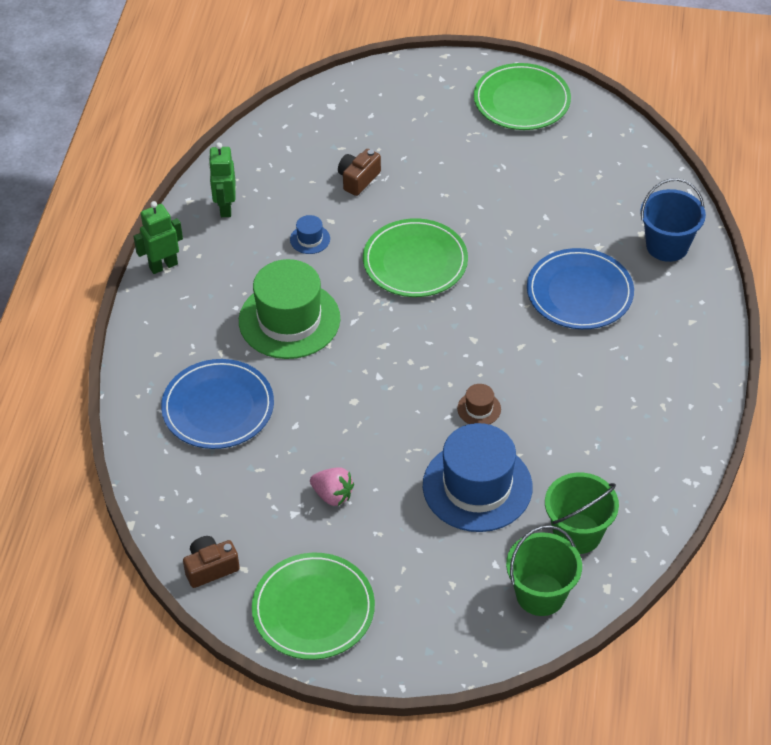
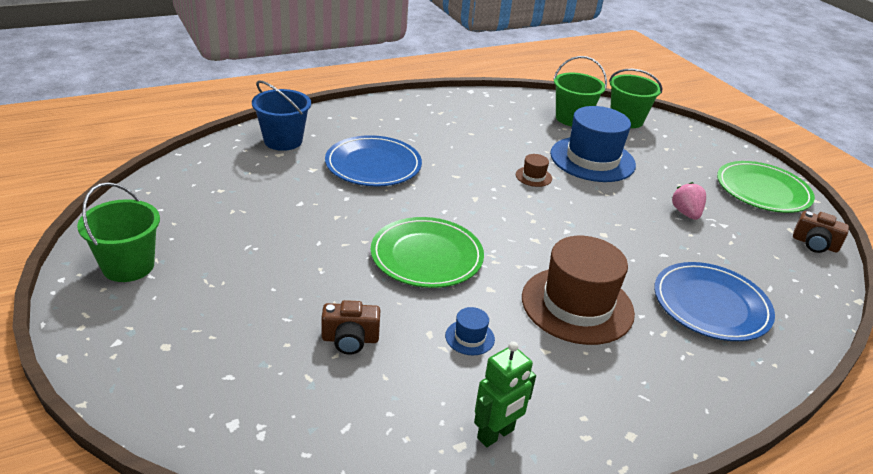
camera: 130 degrees left, 15 degrees down
(163, 265) = (631, 442): green robot -> none
(289, 320) = (577, 305): green hat -> brown hat
(521, 101) = (128, 266): green plate -> green bucket

